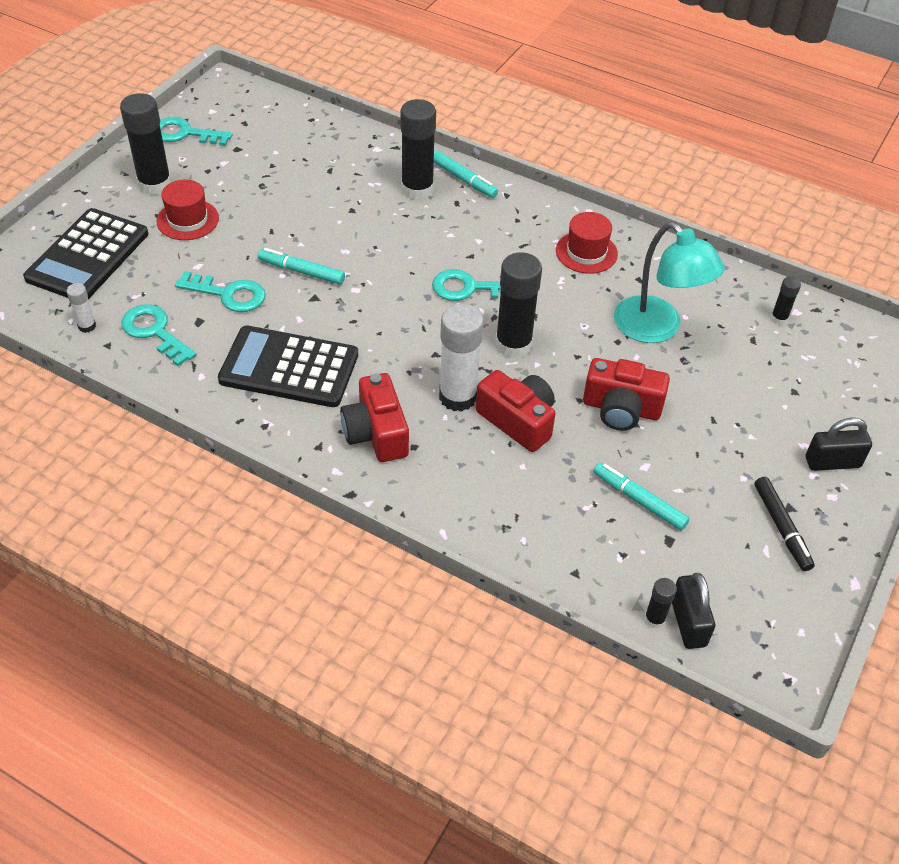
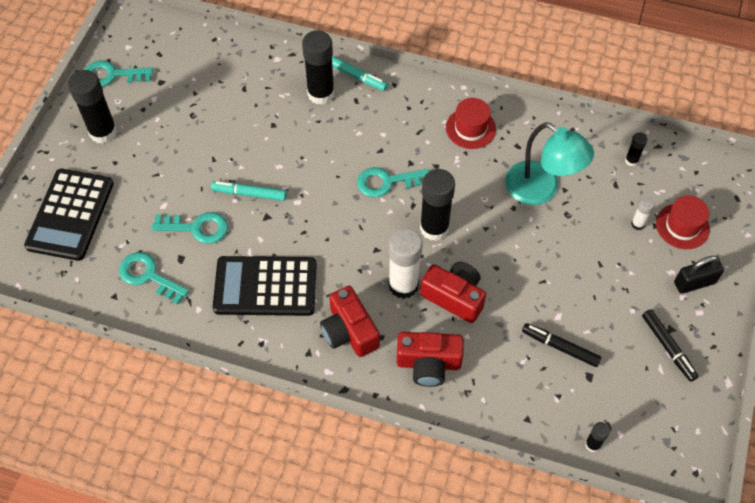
camera: 10 degrees left, 10 degrees up
(87, 326) = (92, 282): white glue stick -> white glue stick (638, 224)
(188, 220) = (141, 162): red hat -> red hat (682, 226)
(621, 408) = (529, 269): red camera -> red camera (428, 363)
(639, 500) = (560, 347): turquoise marker -> black marker
(688, 623) = (617, 442): black padlock -> none

